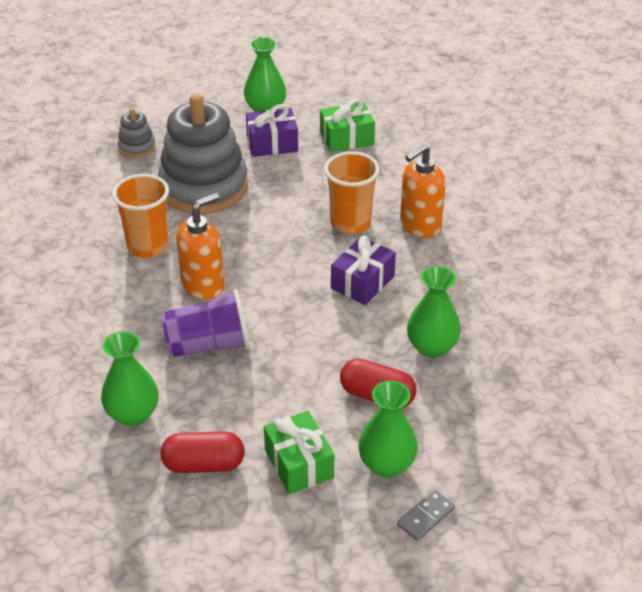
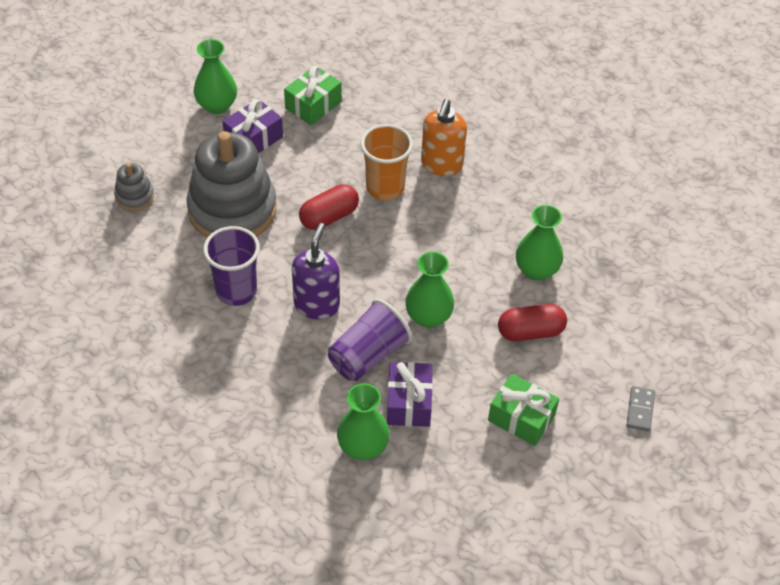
camera: 35 degrees left, 10 degrees up
(148, 246) = (236, 291): orange cup -> purple cup
(203, 286) = (317, 305): orange soap dispenser -> purple soap dispenser
(203, 464) = (454, 457): red capsule -> red capsule (329, 217)
(362, 282) = (439, 238): purple gift -> purple gift (409, 403)
(386, 464) = (582, 384): green vase -> green vase (428, 316)

